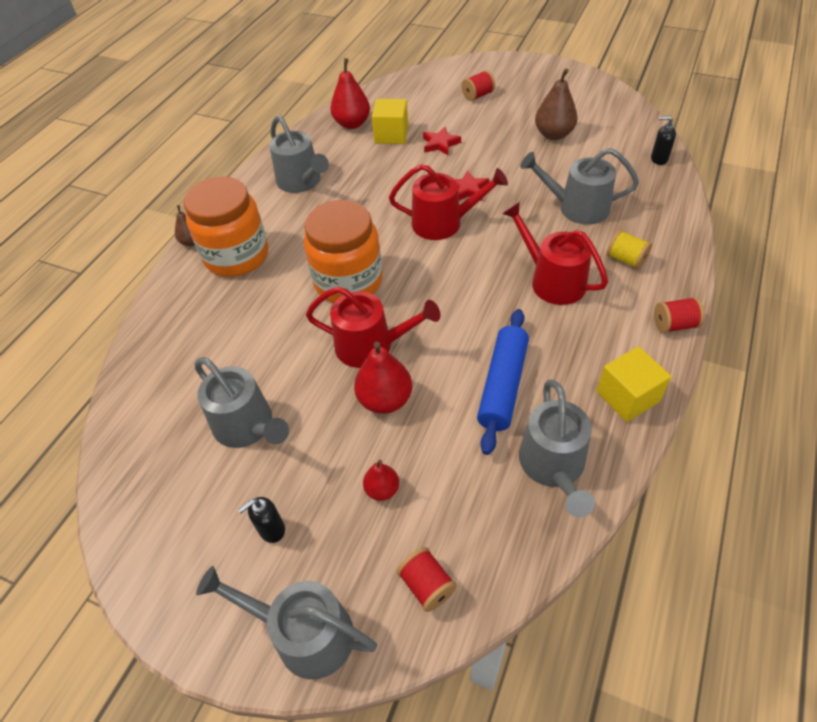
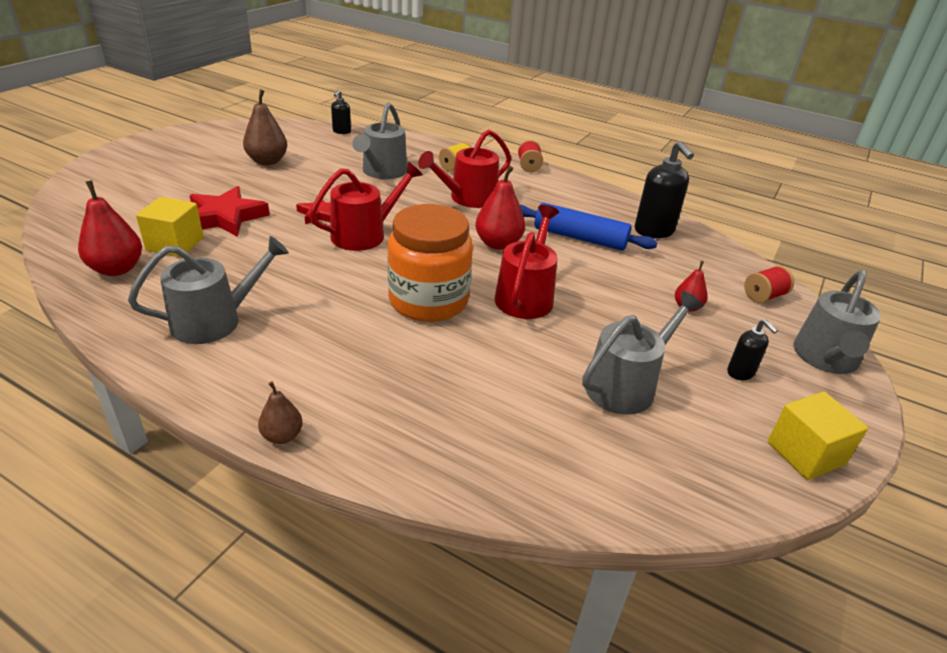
camera: 90 degrees left, 15 degrees down
(237, 256) = (340, 387): orange jar -> none
(385, 400) = (593, 295): red pear -> red pear (498, 244)
(440, 144) = (225, 217): red star -> red star, size x1.71
(443, 223) = (364, 234): red watering can -> red watering can turned 45 degrees clockwise
(478, 95) = (154, 183): red spool -> none
(553, 466) = (654, 231): grey watering can -> black soap dispenser
(627, 397) = (593, 195): yellow cube -> yellow cube (805, 453)

